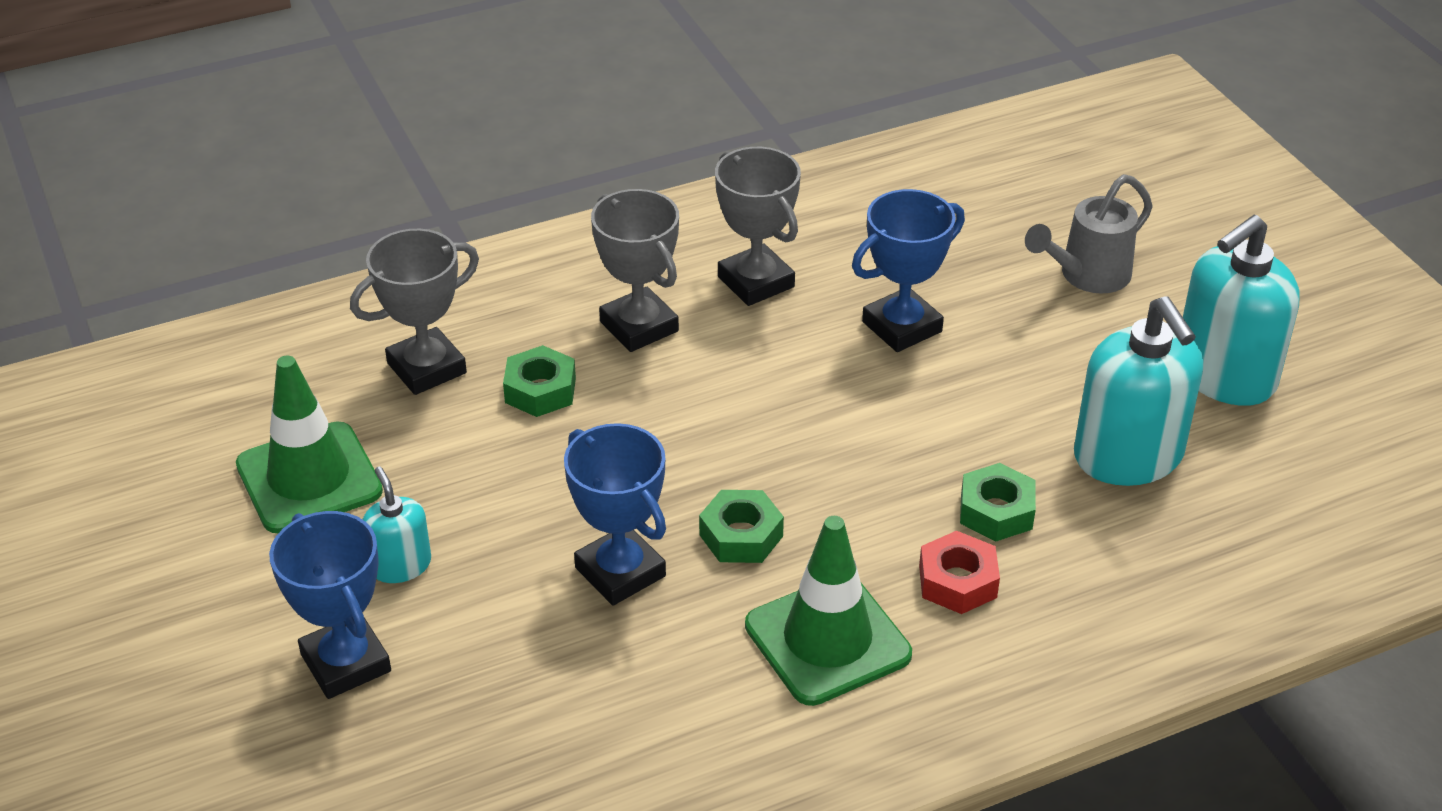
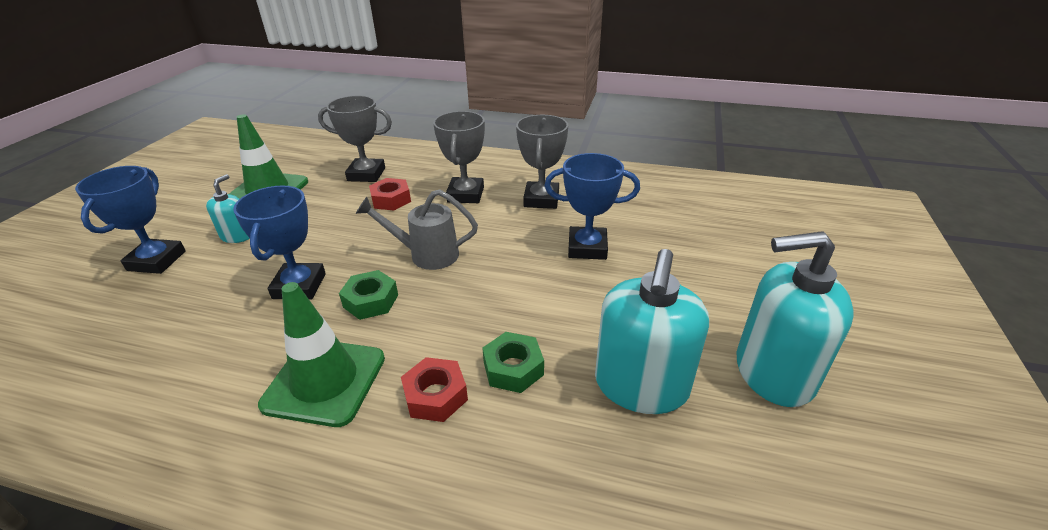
camera: 40 degrees right, 5 degrees down
(540, 390) = (391, 200): green nut -> red nut
(1087, 276) = (731, 271): grey watering can -> grey watering can (427, 255)

